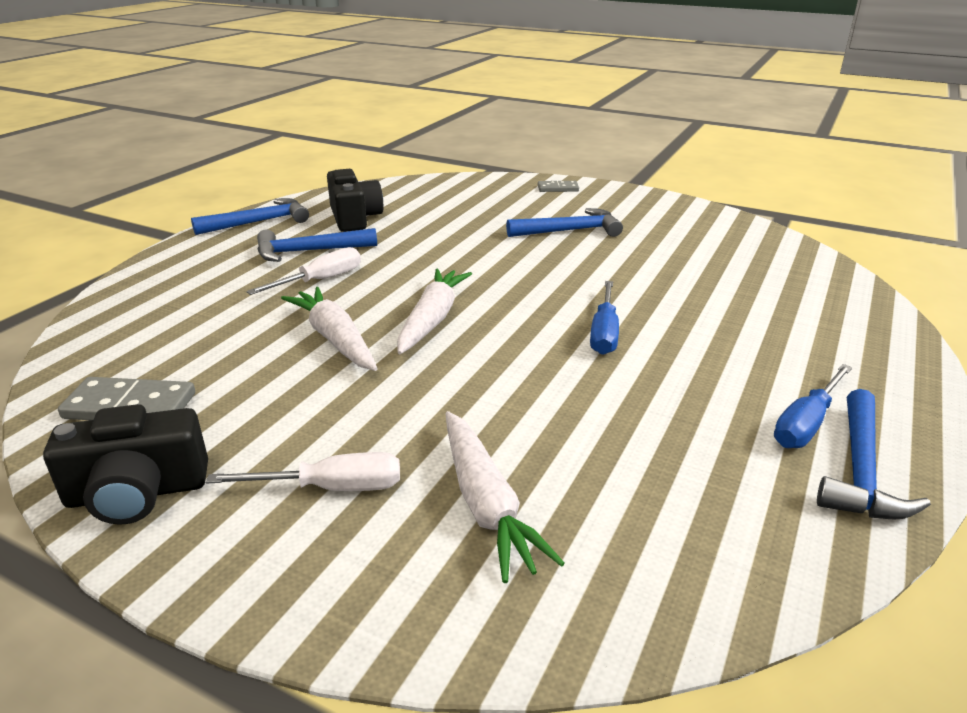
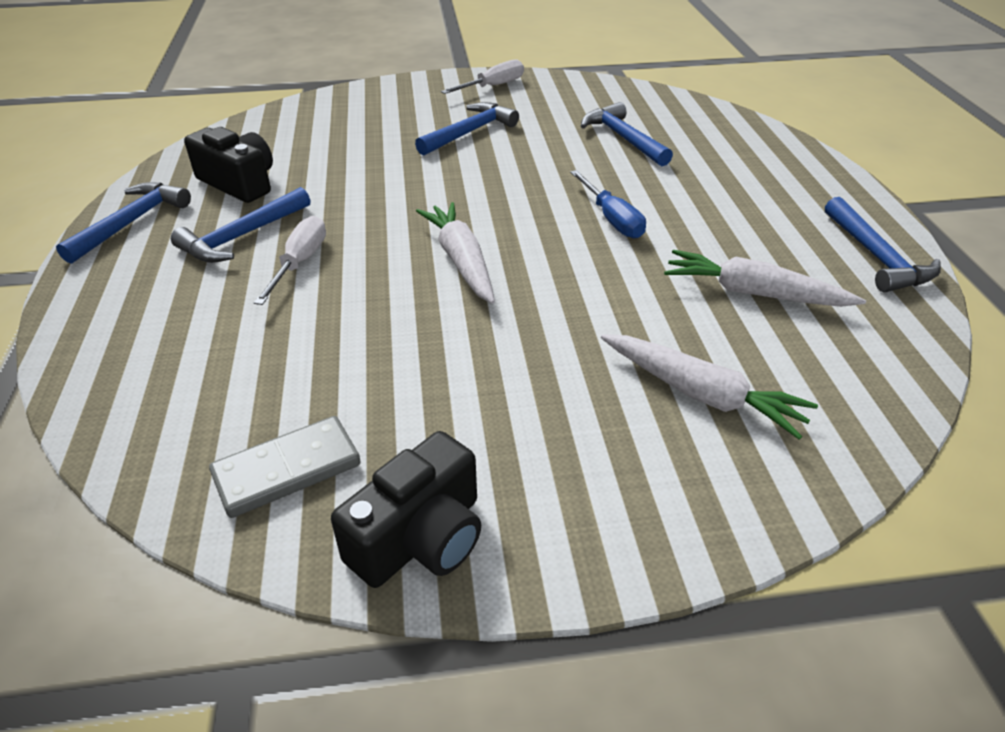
camera: 35 degrees left, 10 degrees up
(331, 488) = (578, 443): white screwdriver -> white screwdriver (492, 86)
(335, 339) = (398, 315): white carrot -> white carrot (754, 293)
(558, 188) = (404, 91): grey domino -> none
(707, 273) = (623, 138): none -> blue hammer
(806, 423) = (815, 237): blue screwdriver -> none

